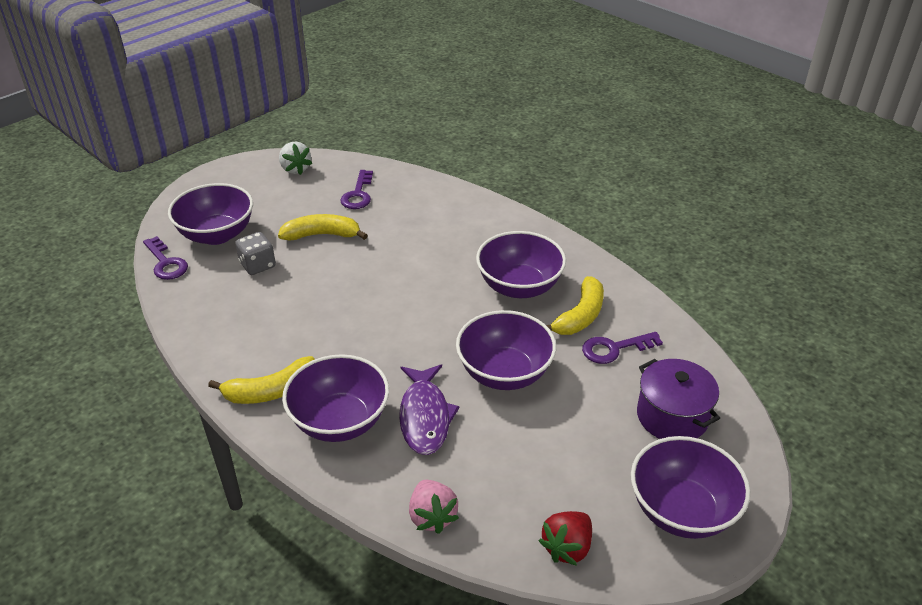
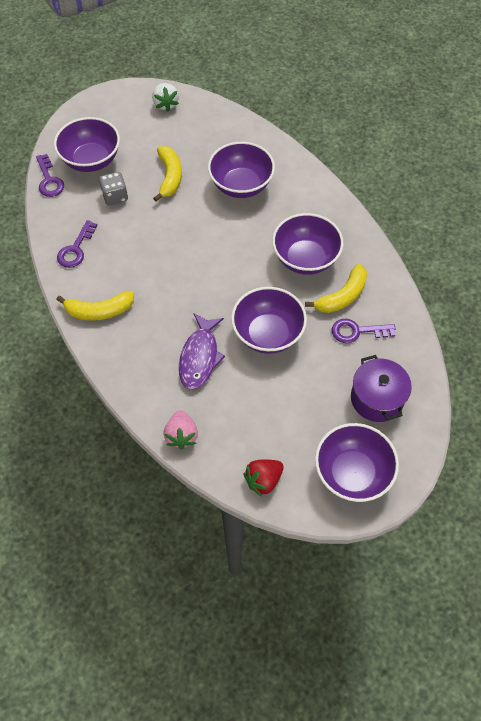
camera: 15 degrees right, 20 degrees up
(322, 235) = (169, 177): yellow banana -> yellow banana turned 75 degrees clockwise
(340, 421) = (140, 347): purple bowl -> purple bowl (241, 185)
(358, 194) = (208, 141): purple key -> purple key (75, 249)

